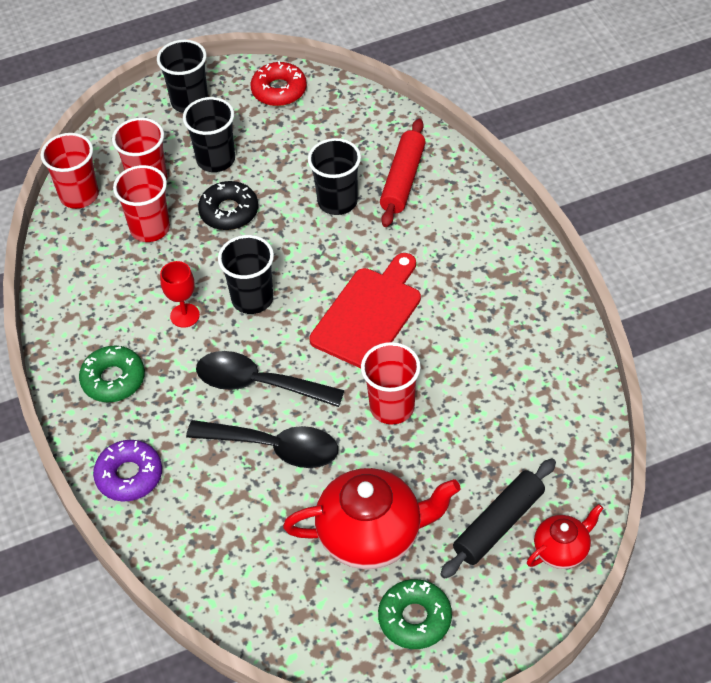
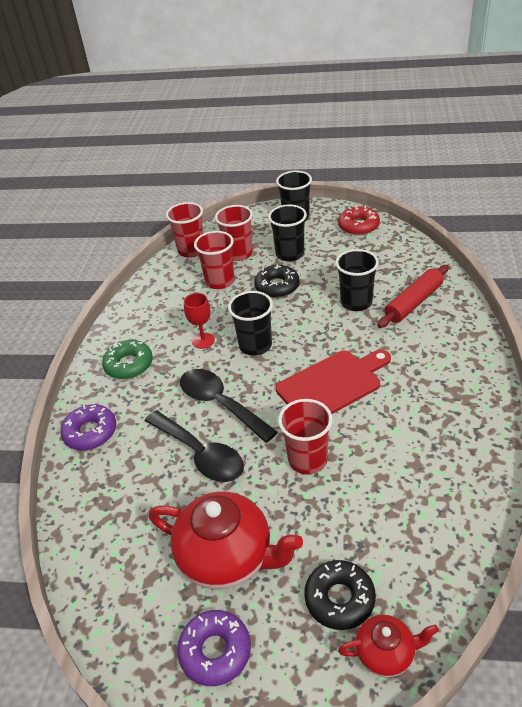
camera: 30 degrees right, 10 degrees down
(415, 618) = (215, 651): green donut -> purple donut
(498, 524) = (339, 599): black rolling pin -> black donut

